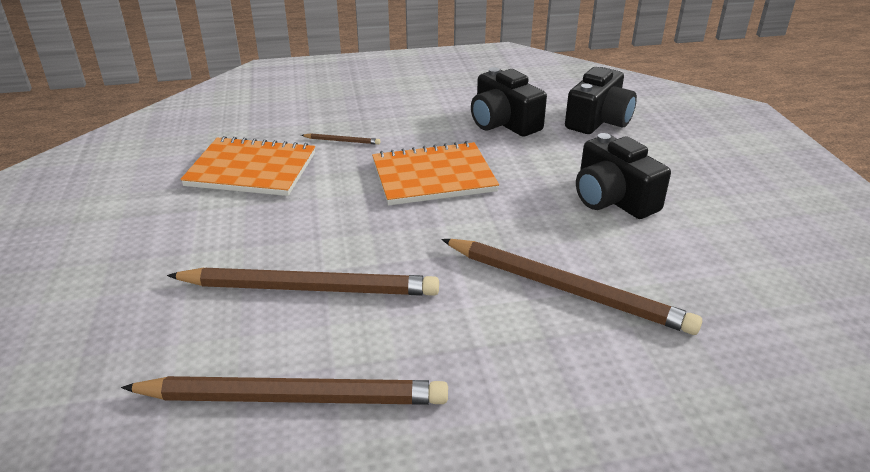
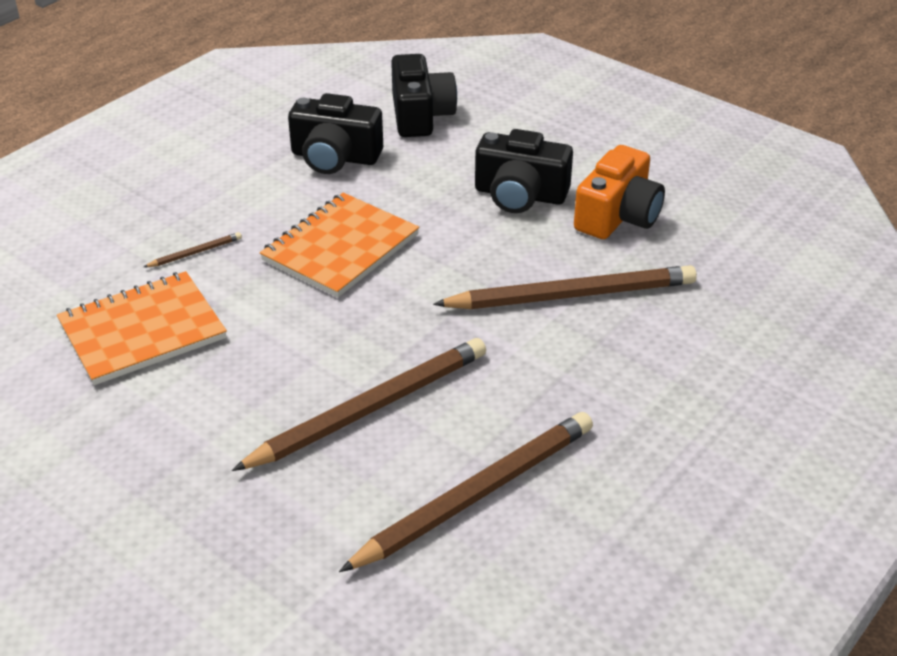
camera: 40 degrees left, 5 degrees up
(683, 250) = (618, 216): none -> orange camera

